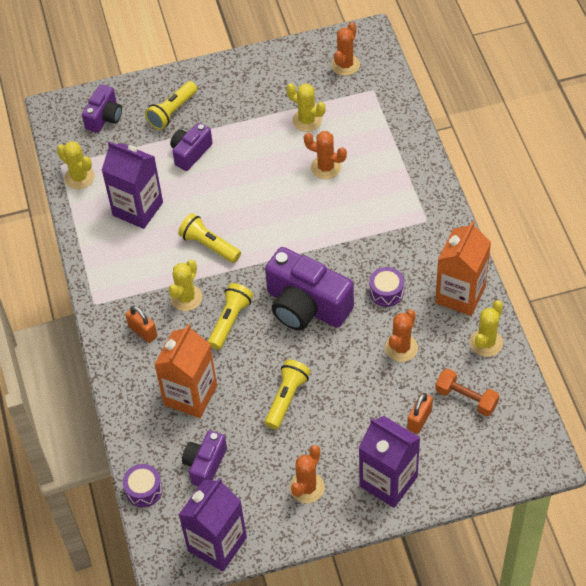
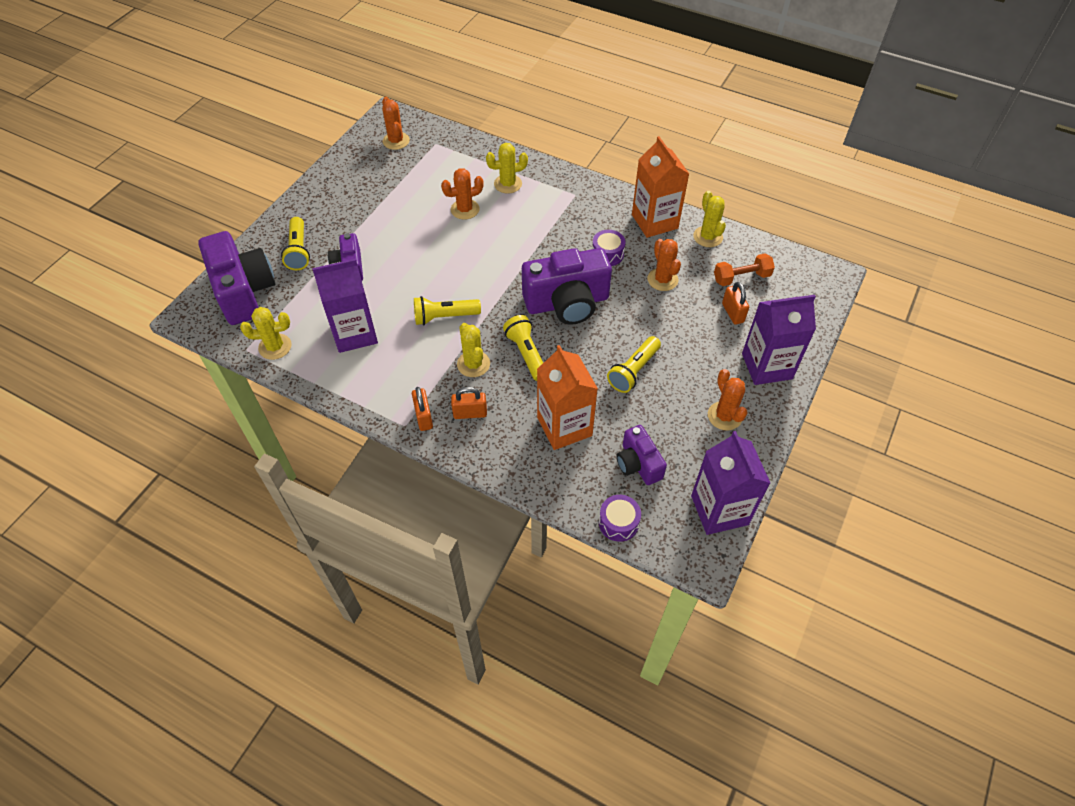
camera: 50 degrees left, 0 degrees up
(104, 117) = (243, 291): purple camera -> purple camera, size x1.81
(112, 308) = (423, 417): none -> orange padlock
(286, 398) = (633, 371): yellow flashlight -> yellow flashlight turned 120 degrees counterclockwise
(307, 120) = (412, 190): yellow cactus -> yellow cactus (508, 184)

